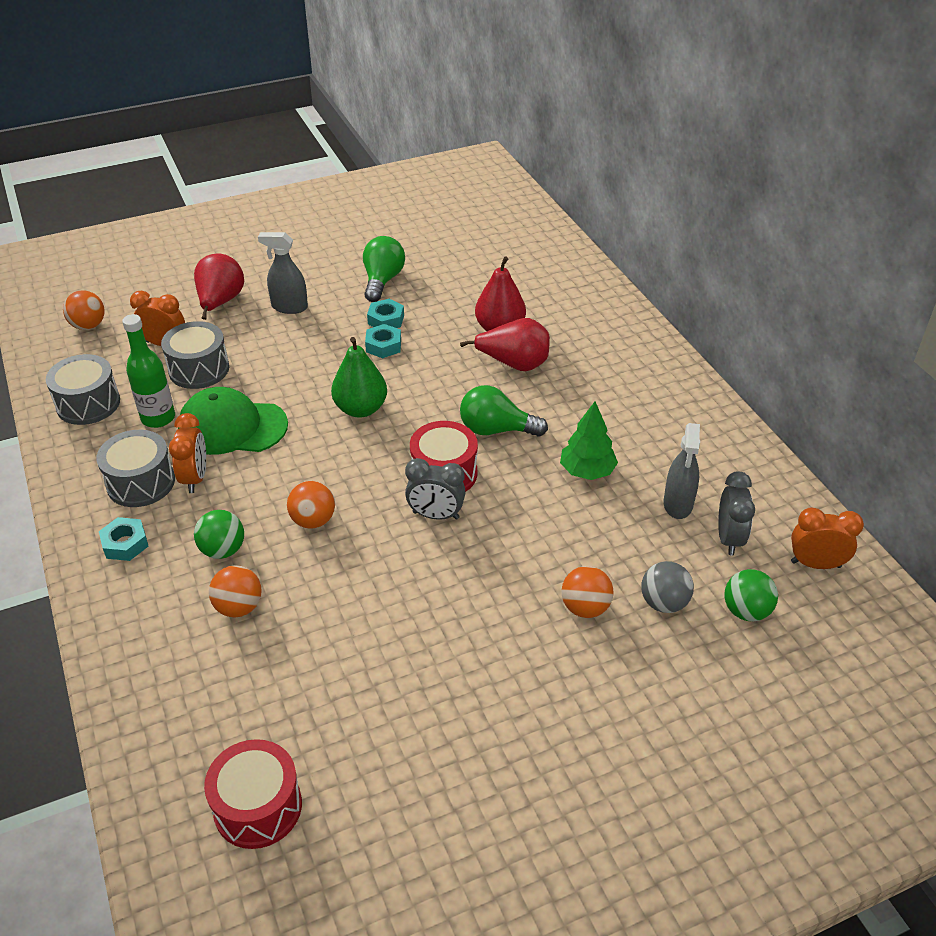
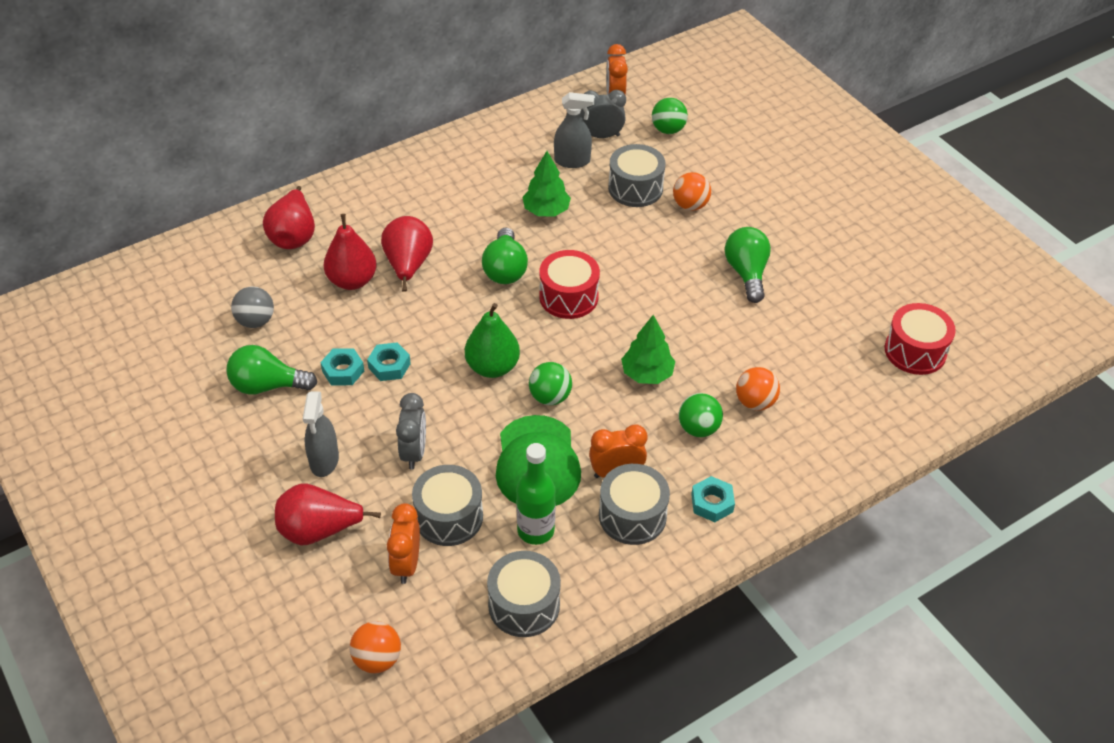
camera: 100 degrees left, 5 degrees up
(308, 444) = (550, 397): none -> green ball
(313, 520) = (647, 374): orange ball -> green tree
(436, 515) = (620, 296): grey clock -> grey clock (414, 452)
(448, 643) = (746, 273): none -> green light bulb
(567, 297) = (293, 236): none -> red pear
(623, 557) = (635, 188): none -> grey drum
(664, 603) = (673, 167): grey ball -> grey ball (255, 321)

